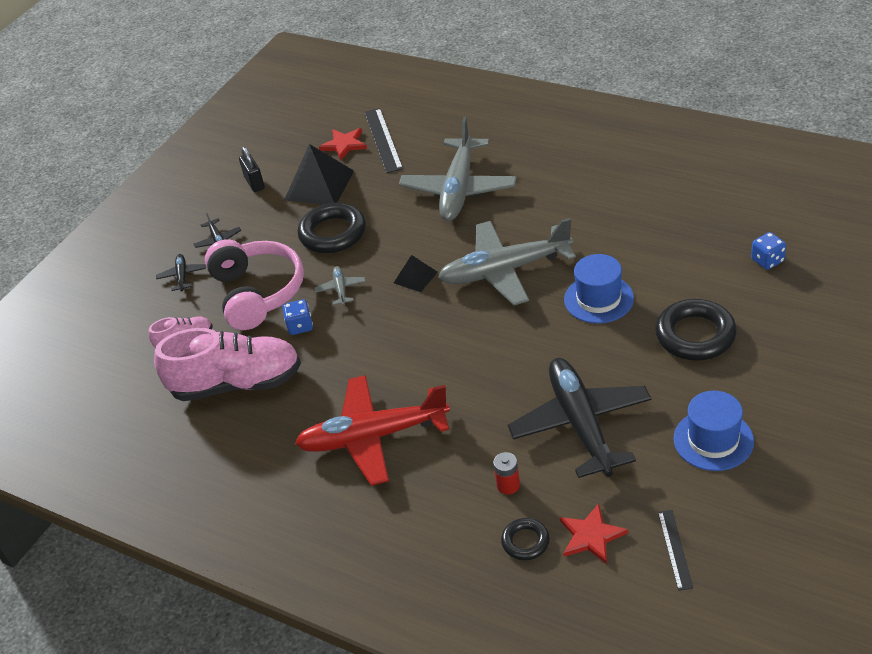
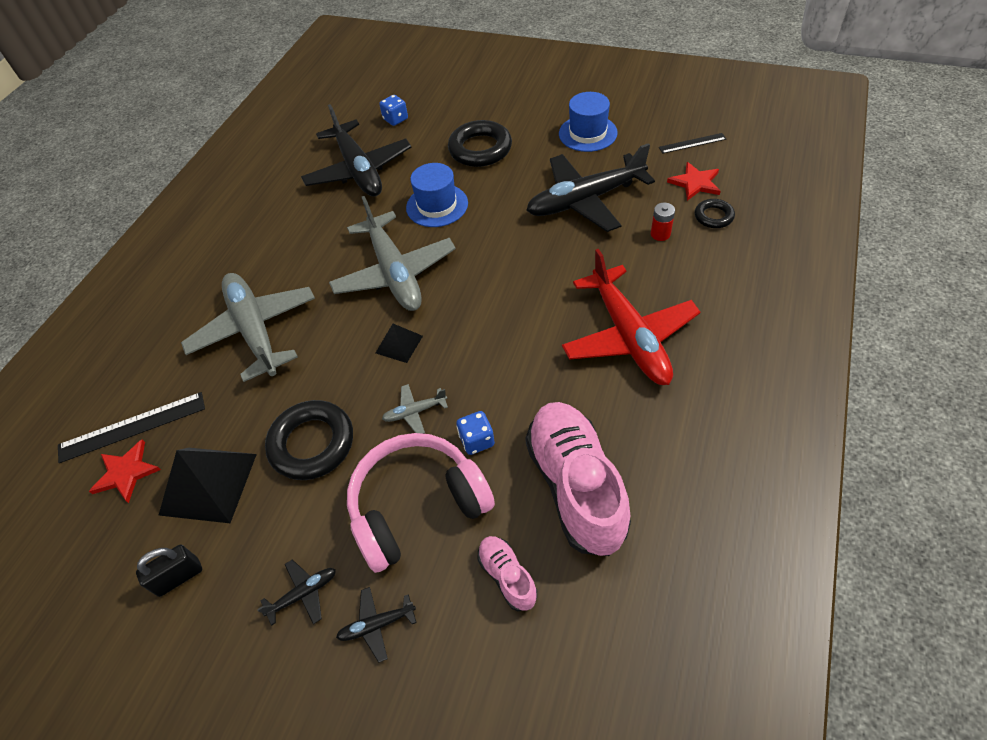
camera: 100 degrees left, 10 degrees up
(459, 189) = (255, 331): grey plane -> grey plane turned 120 degrees counterclockwise
(672, 236) = (359, 170): none -> black plane

